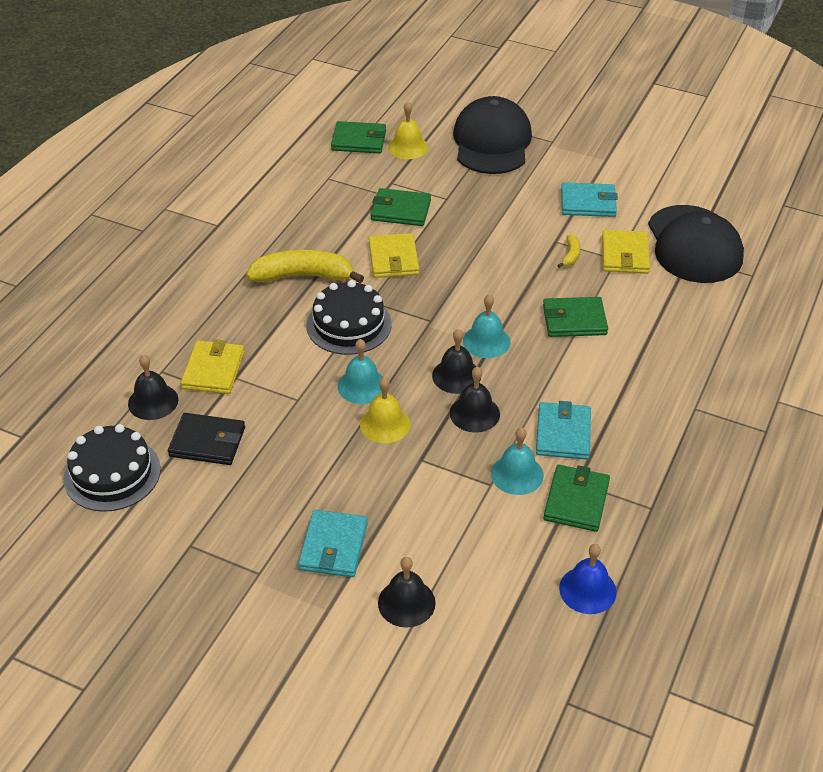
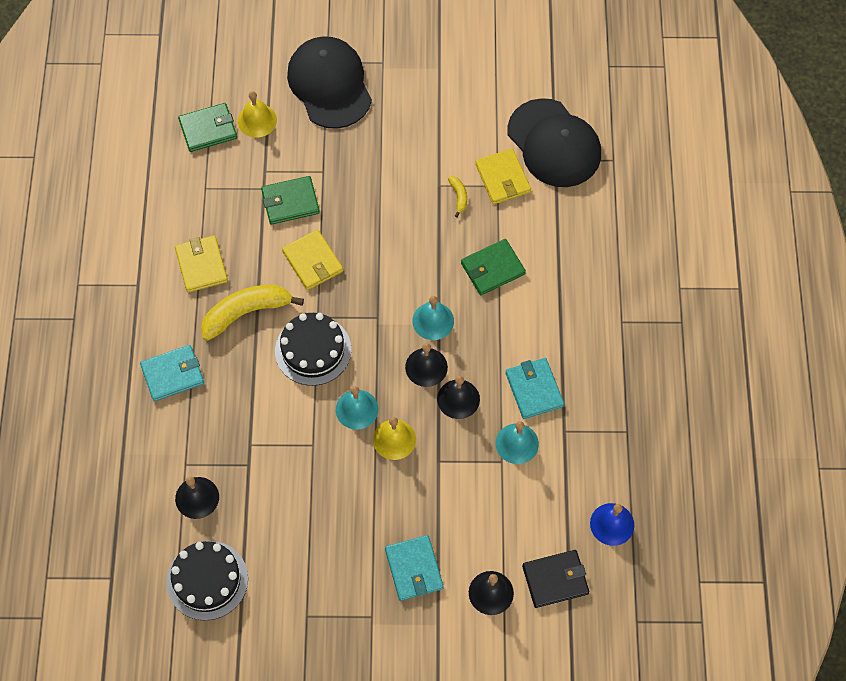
camera: 25 degrees left, 20 degrees up
(207, 442) = (264, 517): black wallet -> black wallet (555, 580)
(213, 370) = (228, 445): yellow wallet -> yellow wallet (201, 265)
(576, 501) = (571, 449): green wallet -> none
(588, 203) = (446, 128): turquoise wallet -> turquoise wallet (172, 374)

